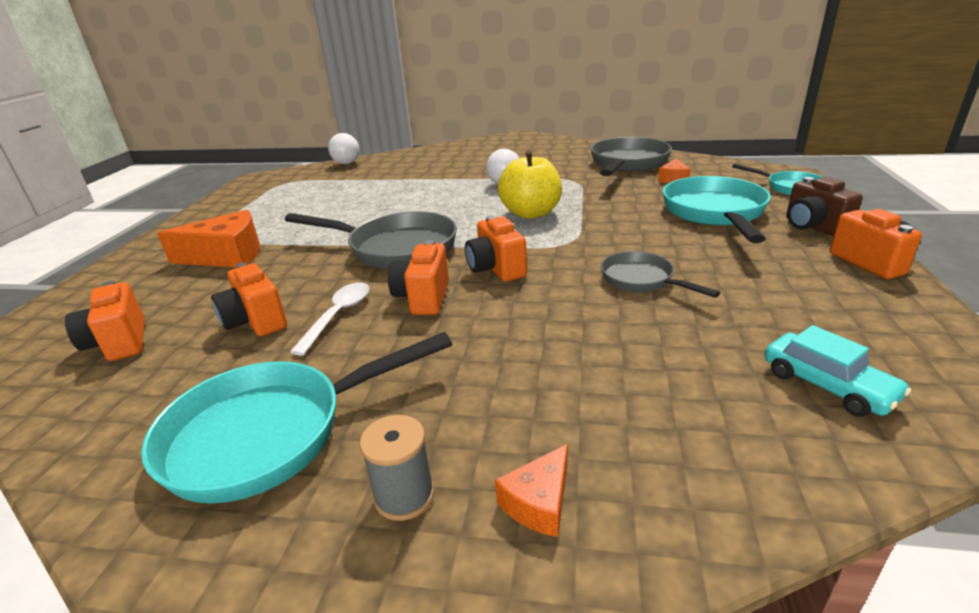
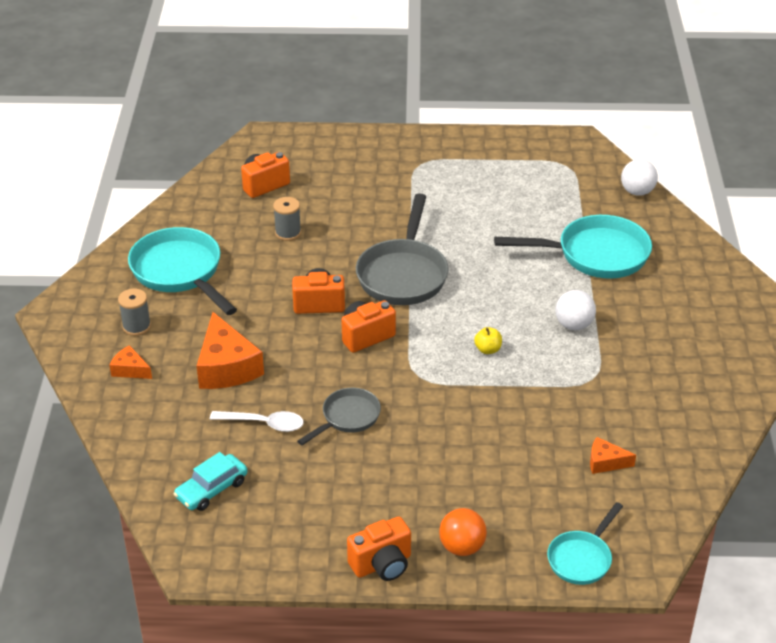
camera: 80 degrees right, 10 degrees up
(227, 255) = (387, 186): orange cheese -> orange cheese (226, 367)
(256, 321) = (288, 233): orange camera -> grey spool
(338, 316) = (295, 268): white spoon -> white spoon (264, 423)
(531, 213) = (488, 349): yellow apple -> yellow apple, size x0.44
(627, 163) = (662, 426): grey pan -> none
(714, 213) = (496, 481): turquoise pan -> turquoise pan (595, 255)
(813, 227) = (462, 547): brown camera -> orange ball

